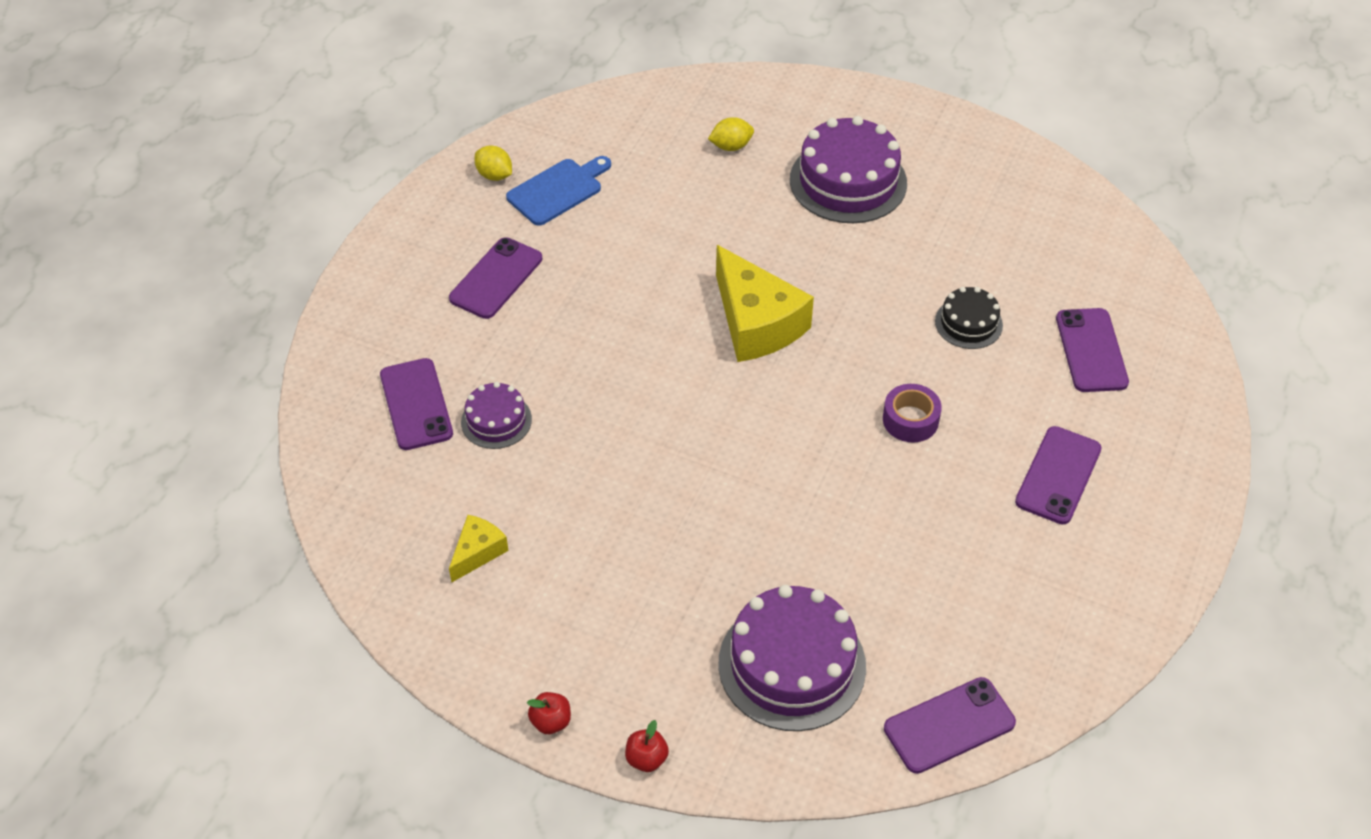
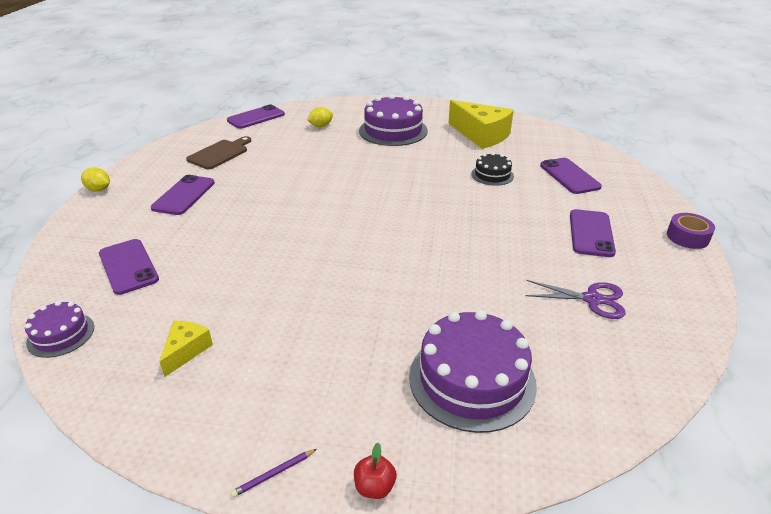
camera: 15 degrees left, 15 degrees down
(494, 175) = (178, 152): yellow lemon -> yellow lemon (99, 189)
(496, 420) = (192, 266): purple cake -> purple cake (61, 334)
(551, 721) = (274, 474): red apple -> purple pencil
(558, 190) = (220, 154): blue cutting board -> brown cutting board
(756, 323) = (363, 192): yellow cheese -> yellow cheese (481, 135)
(910, 420) = (482, 221): purple tape -> purple tape (687, 237)
(949, 726) = (618, 397): purple phone -> purple phone (256, 117)
(995, 588) = (592, 299): none -> purple scissors

